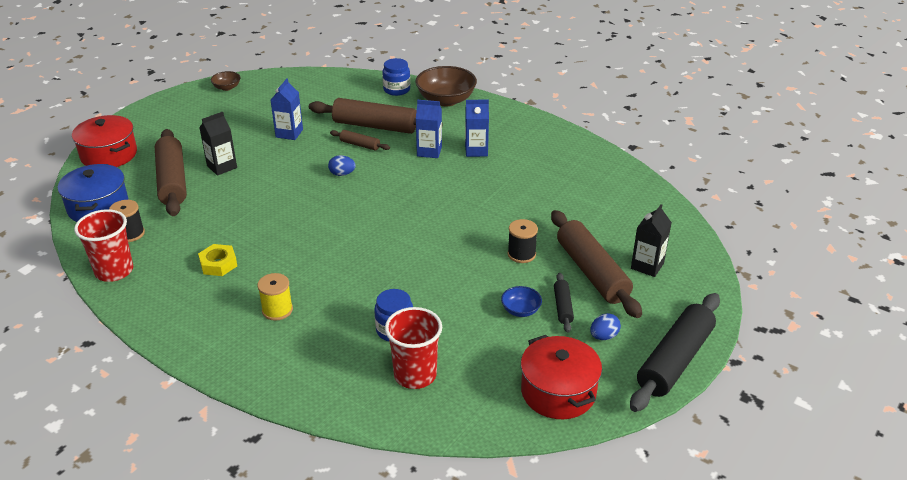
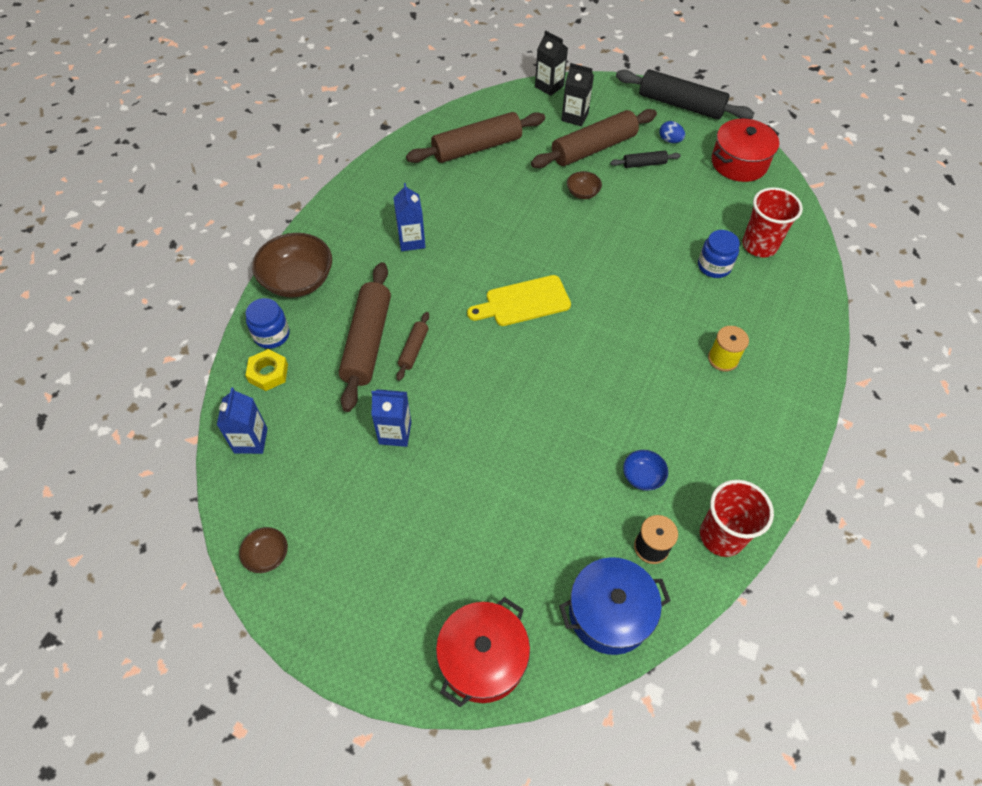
camera: 100 degrees left, 20 degrees up
(172, 181) = (531, 540): brown rolling pin -> brown rolling pin (477, 147)
(218, 264) = (674, 431): yellow nut -> yellow nut (268, 373)
(222, 167) = (487, 490): black carton -> black carton (549, 86)
(342, 174) = (479, 354): blue egg -> none
(389, 201) = (523, 302): none -> yellow cutting board
(429, 151) = (419, 281): blue carton -> blue carton (251, 440)
(520, 310) = (658, 188): blue bowl -> blue bowl (642, 476)
(521, 254) = (582, 193): black spool -> brown bowl

